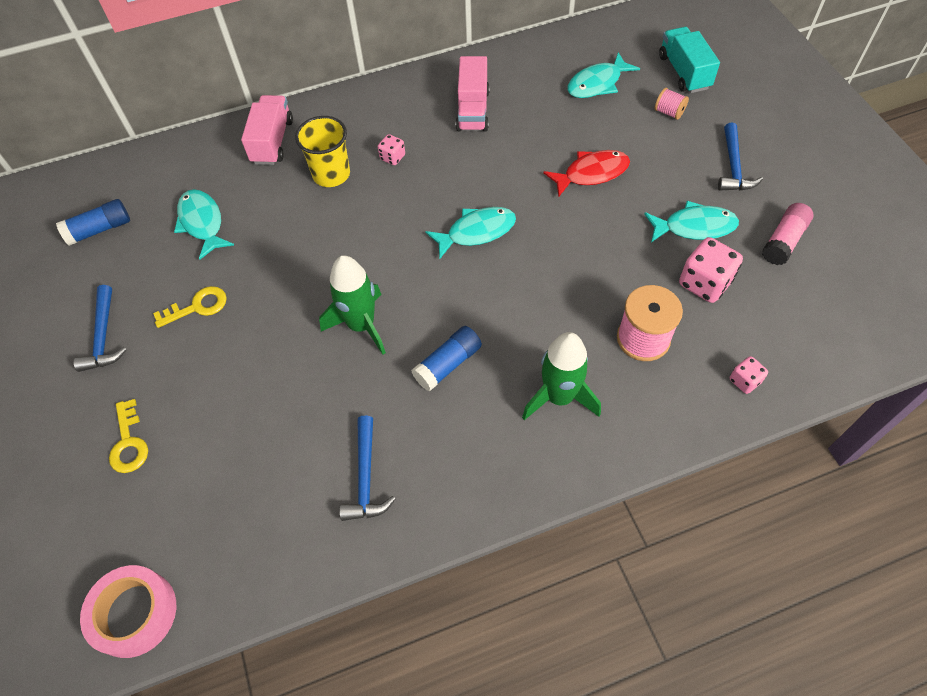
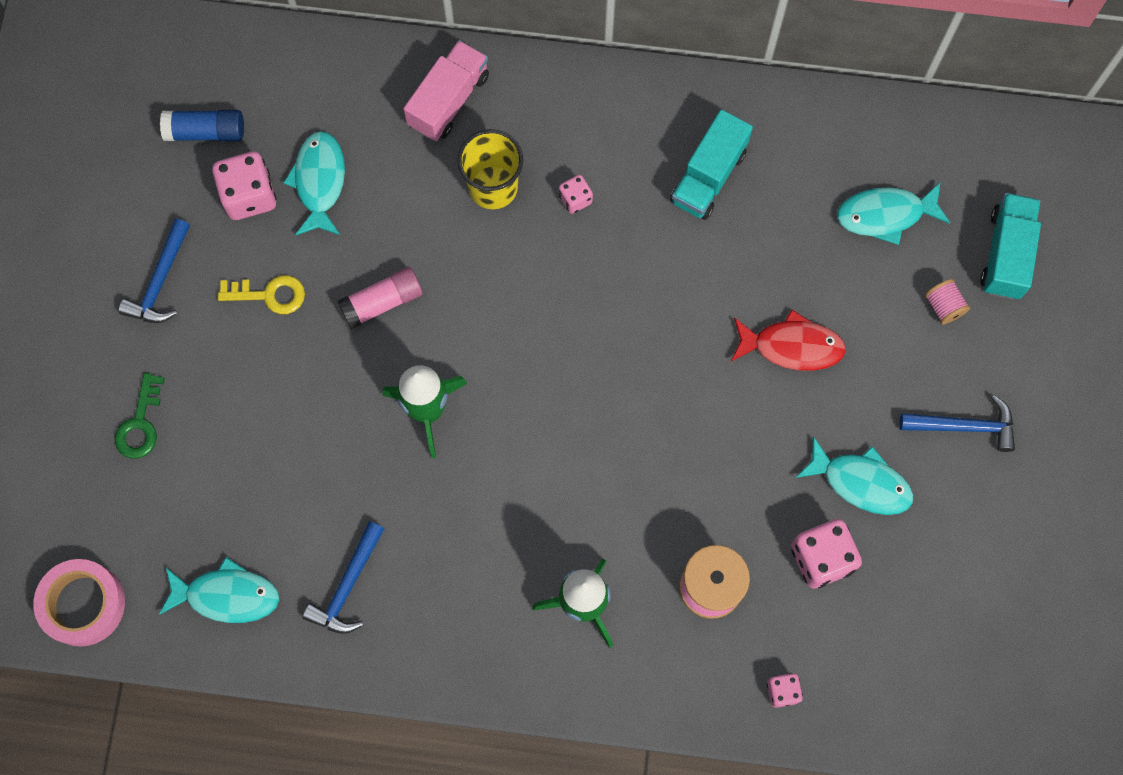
camera: 25 degrees right, 15 degrees up
(128, 443) = (140, 424): yellow key -> green key
(152, 253) = (249, 196): none -> pink dice
(448, 364) = (492, 506): blue glue stick -> none
(473, 110) = (708, 176): pink truck -> turquoise truck
(476, 232) = (613, 357): turquoise fish -> turquoise fish (227, 595)
(733, 167) = (964, 426): blue hammer -> blue hammer turned 120 degrees counterclockwise
(783, 241) = (948, 555): pink glue stick -> pink glue stick (382, 302)

